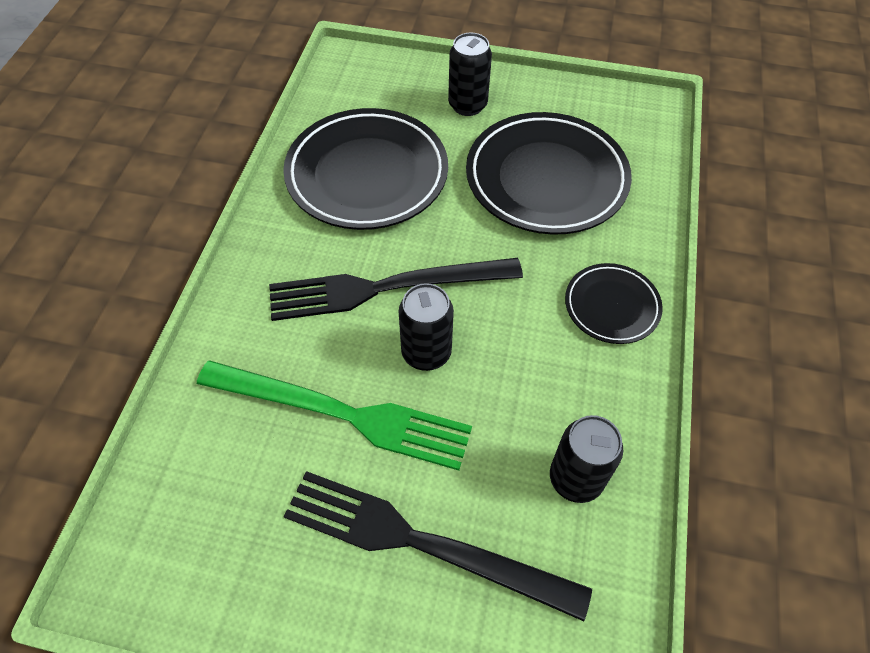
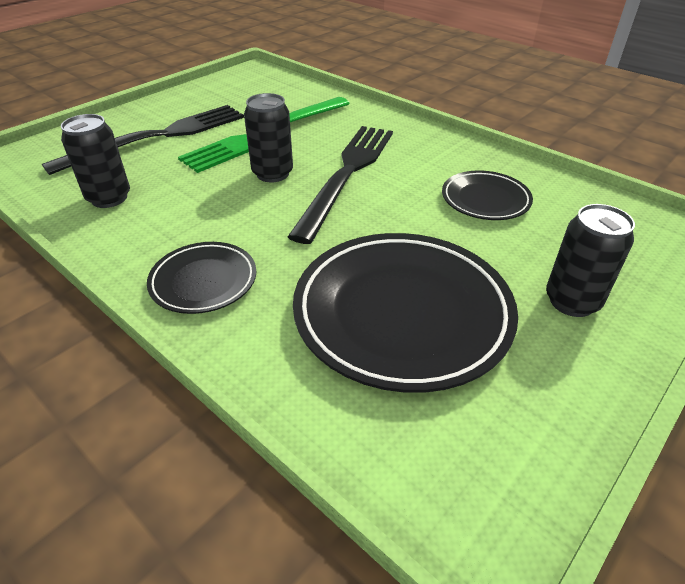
camera: 120 degrees right, 15 degrees down
(367, 175) = (485, 200): black plate -> black plate, size x0.52

